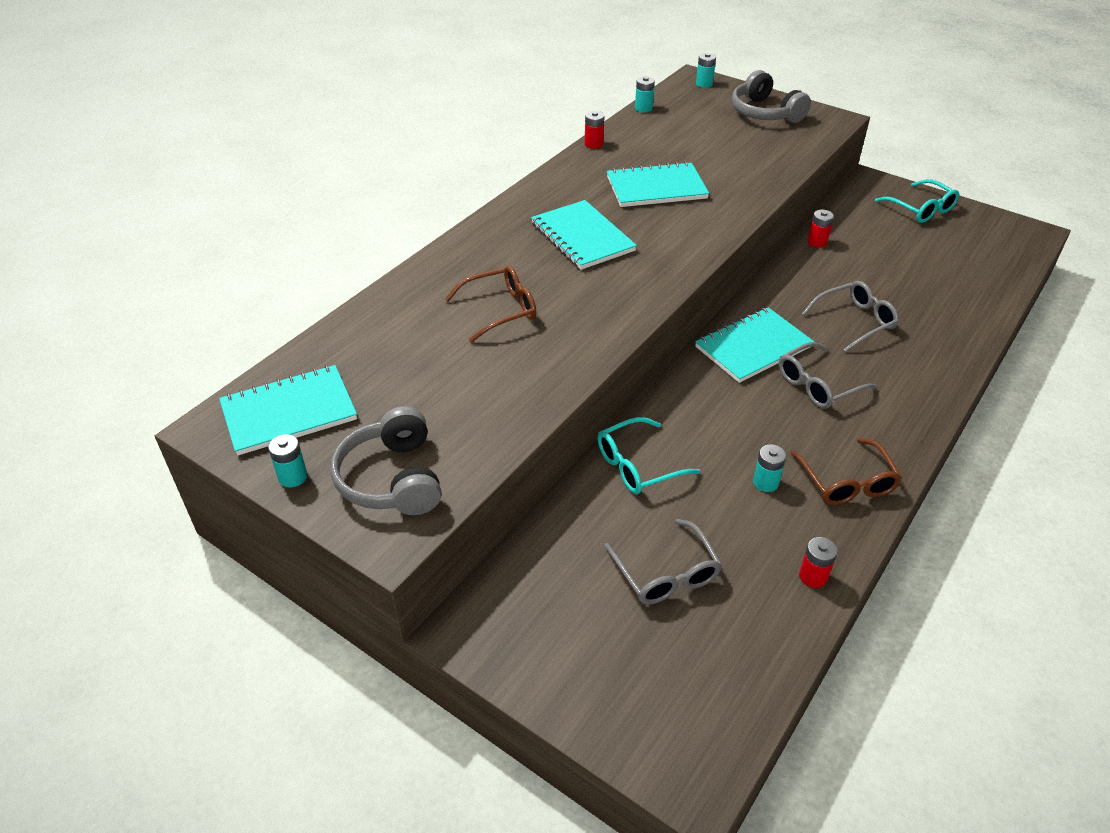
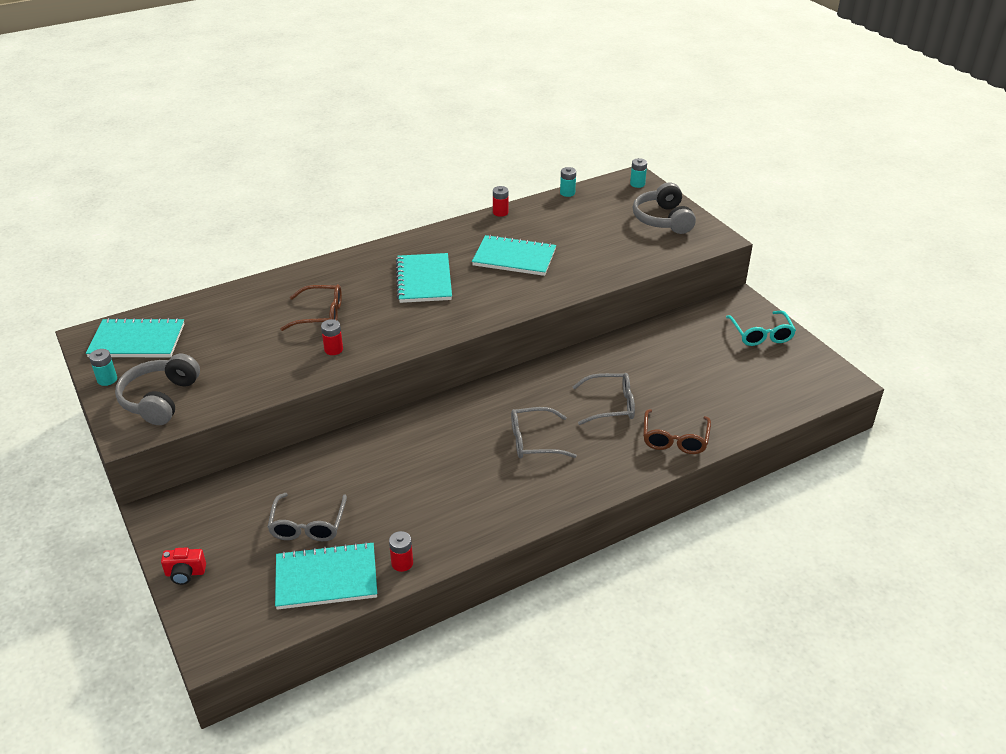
camera: 25 degrees right, 5 degrees down
(571, 698) = (185, 573): none -> red camera
(638, 465) = (353, 452): turquoise glasses -> none
(753, 347) = (512, 400): turquoise notebook -> turquoise notebook (326, 578)
(765, 482) = (429, 493): turquoise battery -> none
(817, 242) = (642, 337): red battery -> red battery (333, 349)
(846, 482) = (487, 513): brown glasses -> brown glasses (675, 439)

